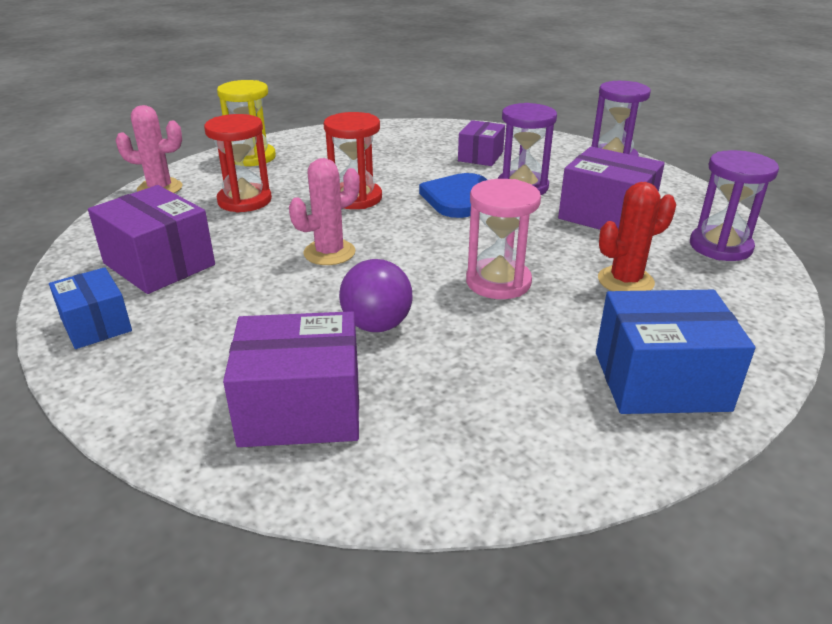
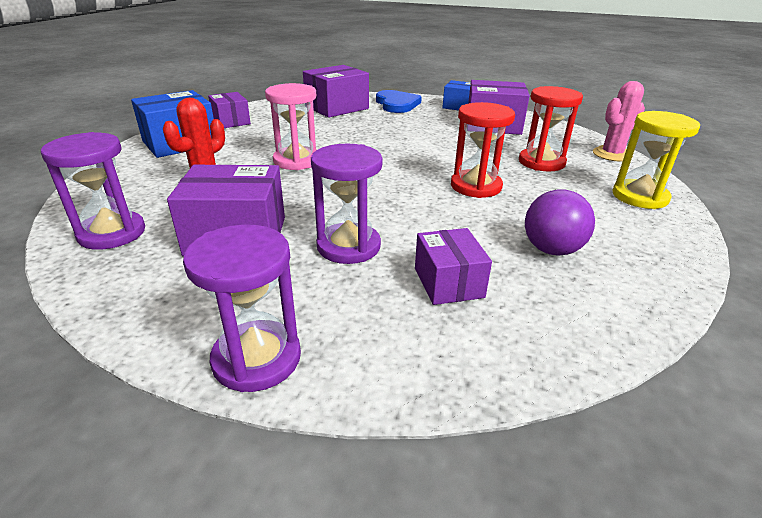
camera: 145 degrees right, 0 degrees up
(329, 253) = (421, 150): pink cactus -> none
(377, 325) = (342, 130): purple ball -> purple ball (551, 250)
(456, 198) = (397, 211): blue heart -> blue heart (397, 104)
(550, 431) = (231, 121): none -> purple box

